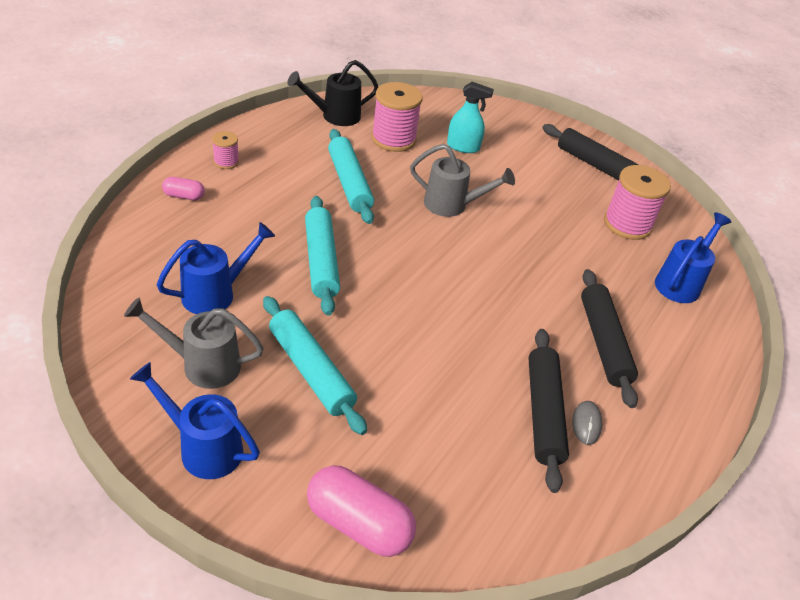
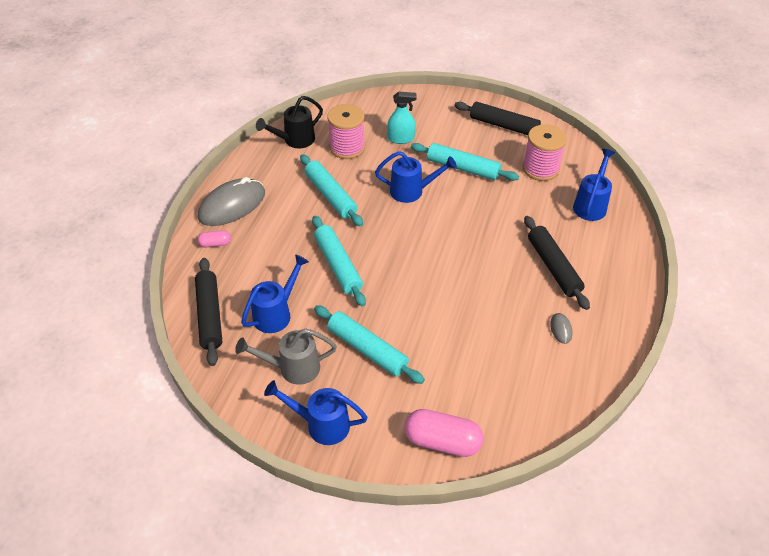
camera: 10 degrees left, 5 degrees up
(226, 162) = (232, 205): pink spool -> grey mouse
(451, 205) = (411, 191): grey watering can -> blue watering can
(527, 197) = (463, 168): none -> turquoise rolling pin
(543, 413) = (531, 330): black rolling pin -> black rolling pin (210, 315)

